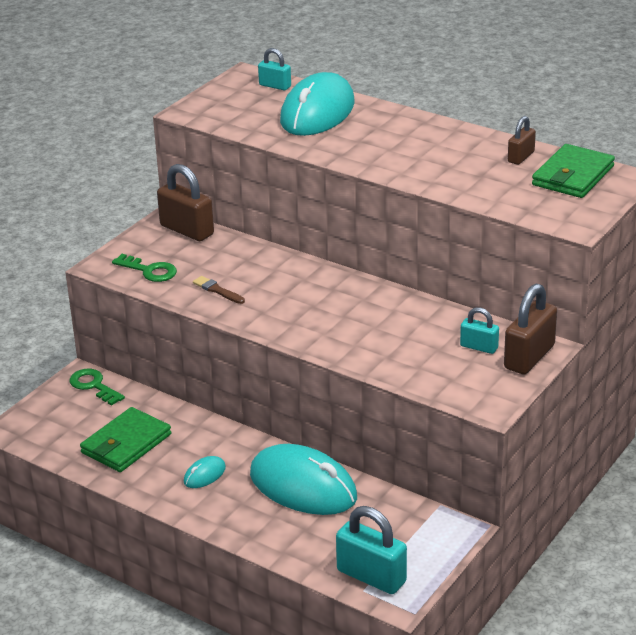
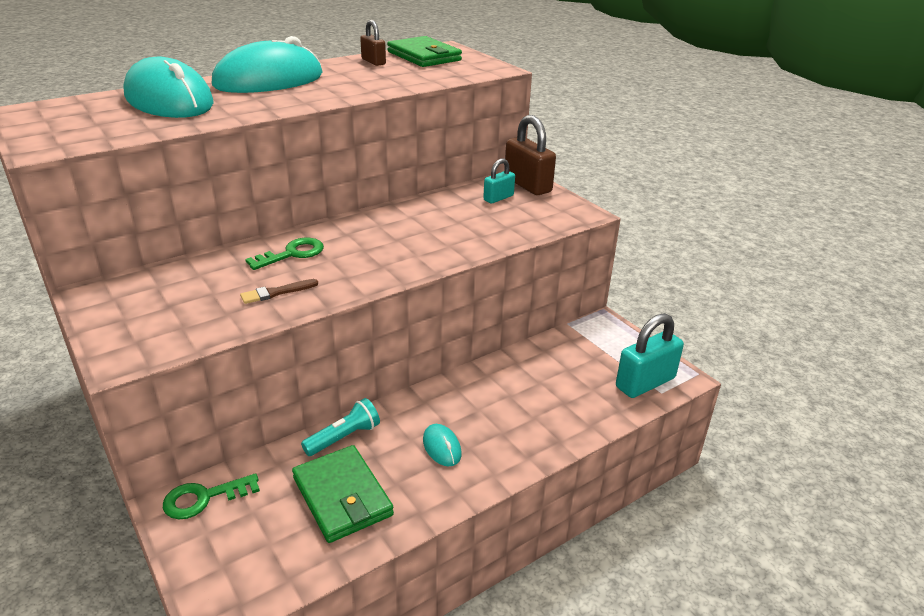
camera: 70 degrees left, 0 degrees up
(149, 271) = (181, 326): green key -> green key (292, 254)
(187, 230) = (131, 284): brown padlock -> none
(187, 423) = (344, 437): none -> turquoise flashlight
(275, 86) = (76, 105): turquoise padlock -> none
(303, 486) = (501, 387): turquoise mouse -> turquoise mouse (269, 80)

